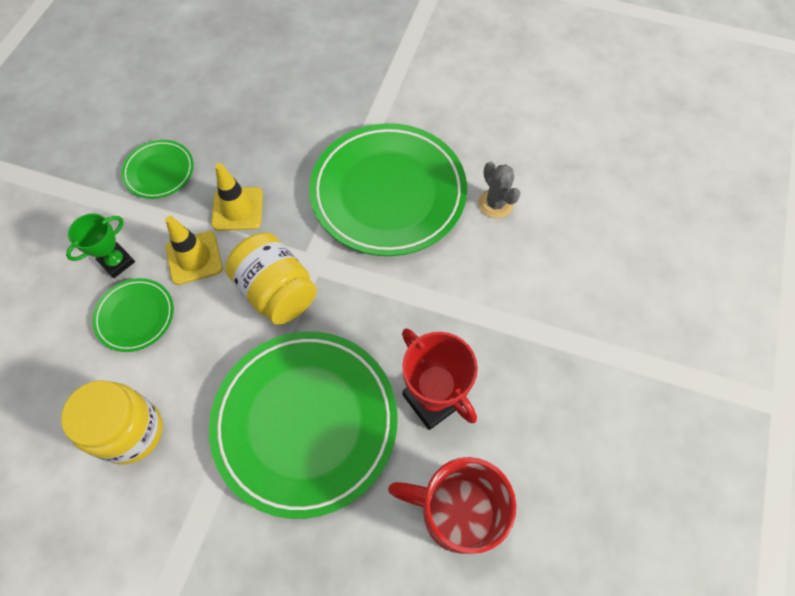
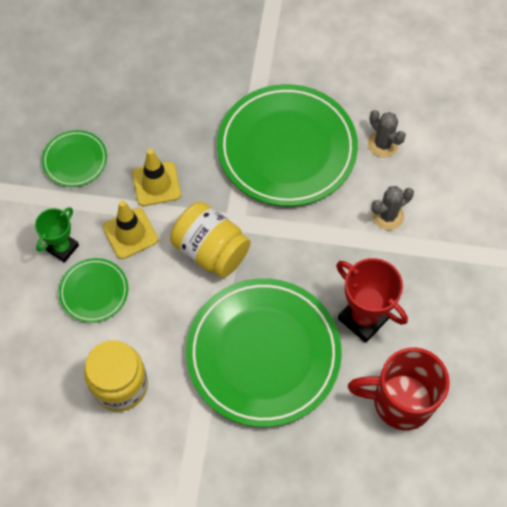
camera: 10 degrees left, 0 degrees up
(485, 284) = (388, 216): none -> grey cactus

